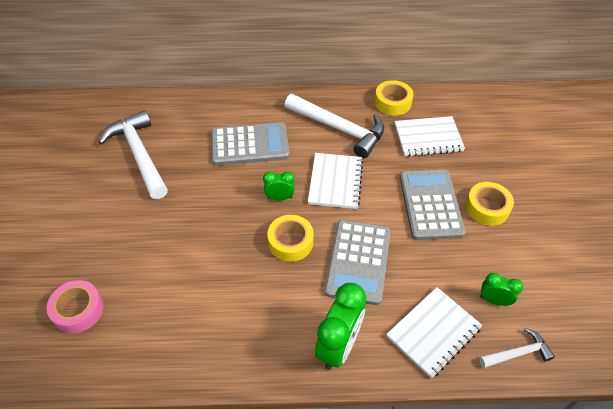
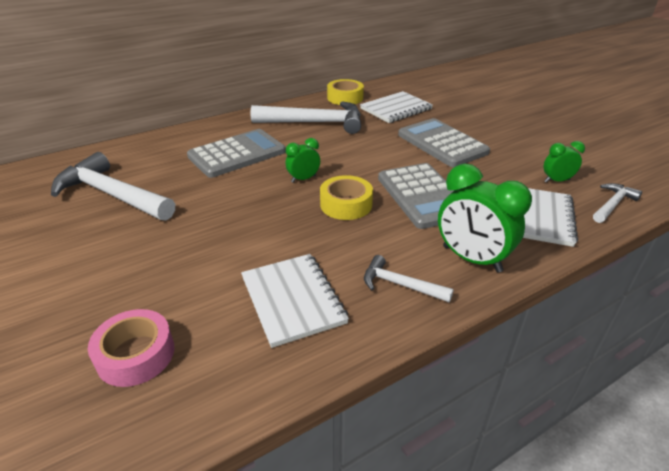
camera: 30 degrees left, 15 degrees down
(267, 341) = (400, 284): none -> white hammer
(335, 182) = (346, 154): white notebook -> white notebook (293, 300)
(338, 346) = (471, 259): green clock -> green clock turned 135 degrees clockwise
(487, 208) = (486, 132): yellow tape -> none

